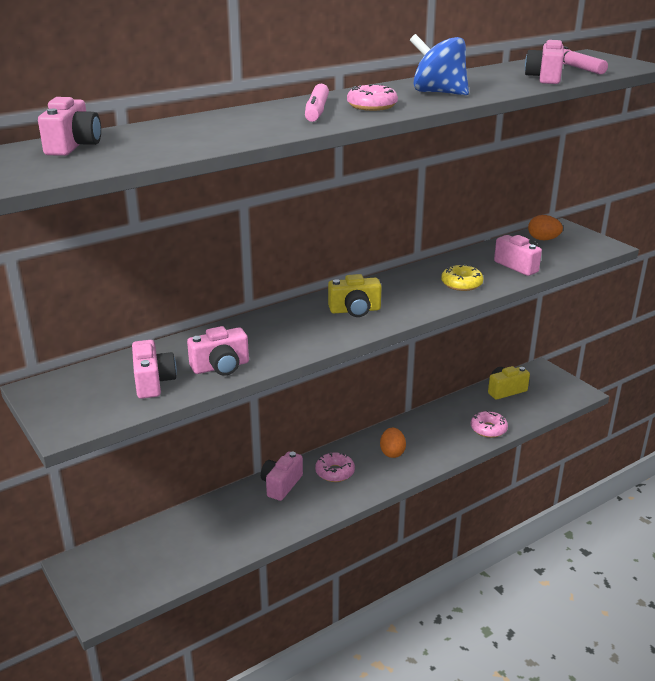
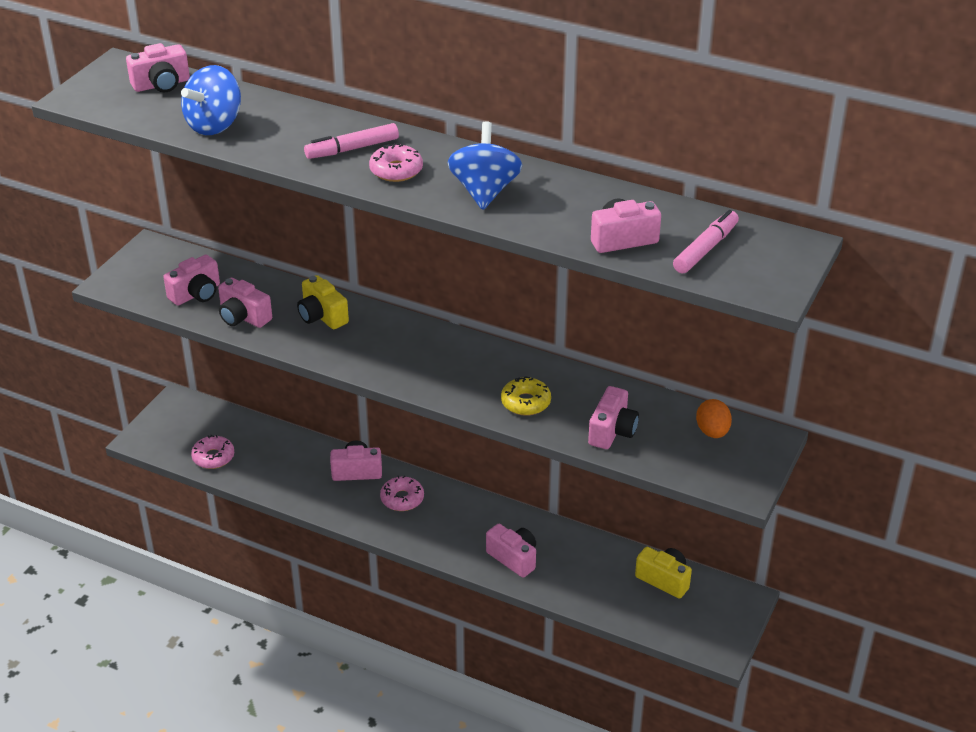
camera: 60 degrees right, 10 degrees up
(193, 140) = (214, 125): none -> blue spinning top
(355, 310) = (405, 352): yellow camera -> yellow camera (322, 316)
(392, 452) = (465, 527): orange egg -> none
(441, 442) = (513, 558): none -> pink camera
(488, 429) = (569, 588): pink donut -> pink donut (213, 457)

